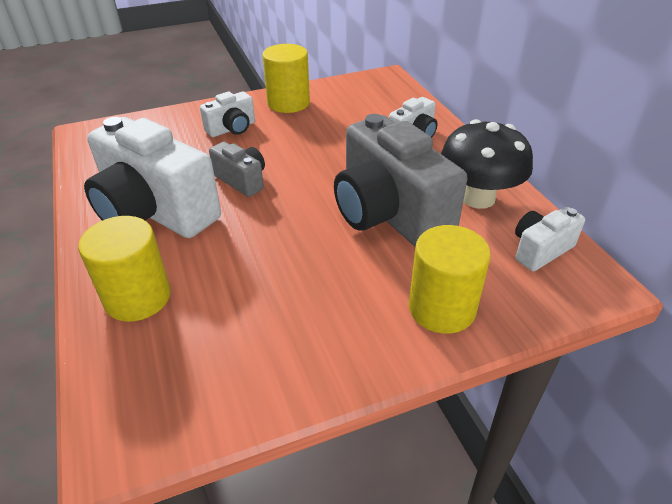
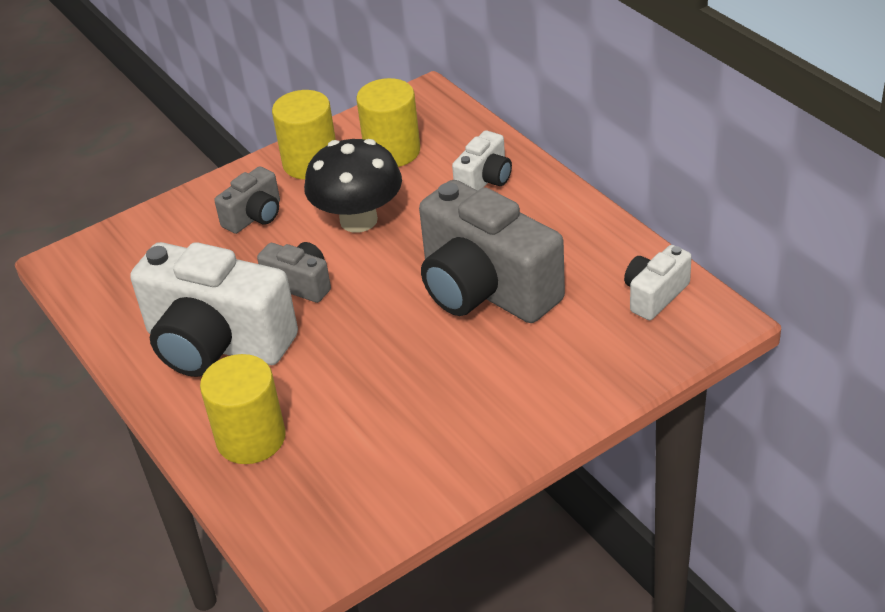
camera: 10 degrees left, 0 degrees up
(232, 129) = (255, 216): white camera -> grey camera
(442, 308) = (566, 378): yellow cylinder -> yellow cylinder (392, 151)
(478, 198) = (578, 248): black mushroom -> black mushroom (358, 220)

